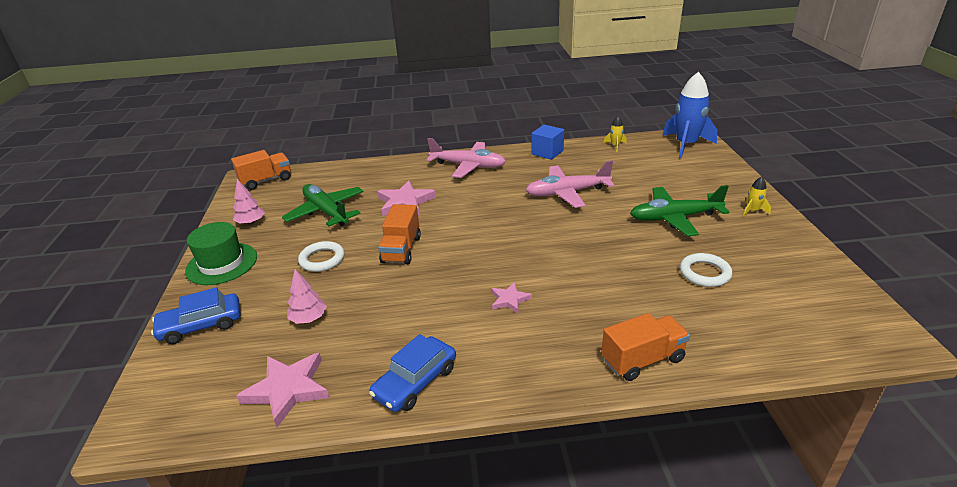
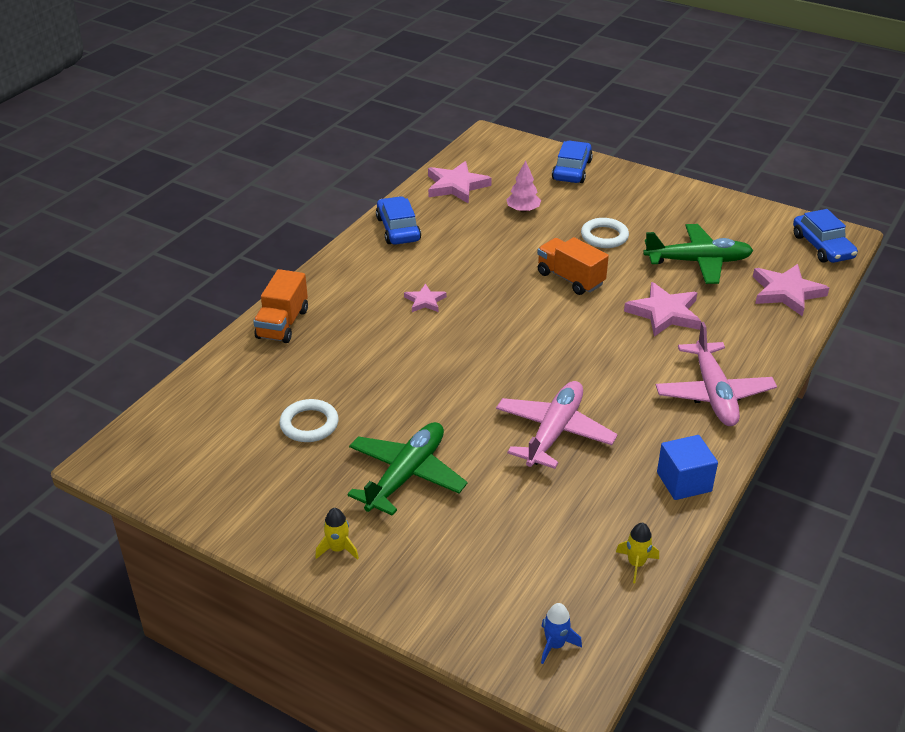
camera: 125 degrees right, 5 degrees up
(222, 264) = (656, 192): green hat -> none
(251, 222) = (722, 218): pink tree -> none
(266, 180) = (822, 246): orange truck -> blue car
(337, 176) = (786, 292): none -> pink star
(468, 166) = (713, 394): pink plane -> pink plane turned 60 degrees counterclockwise
(686, 145) = (555, 645): blue rocket -> blue rocket, size x0.43

